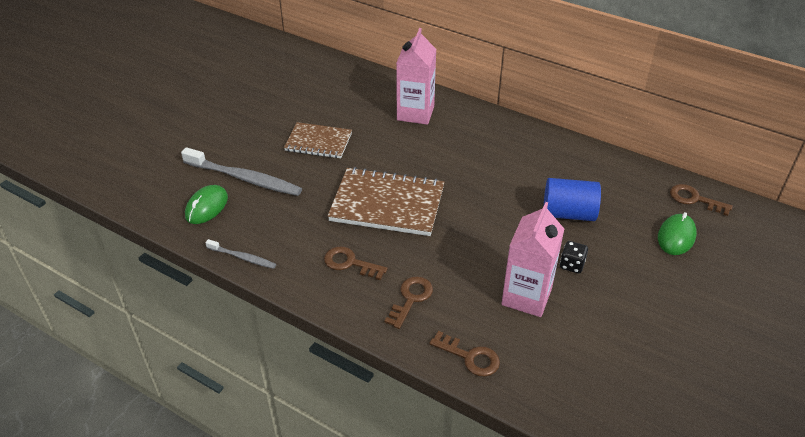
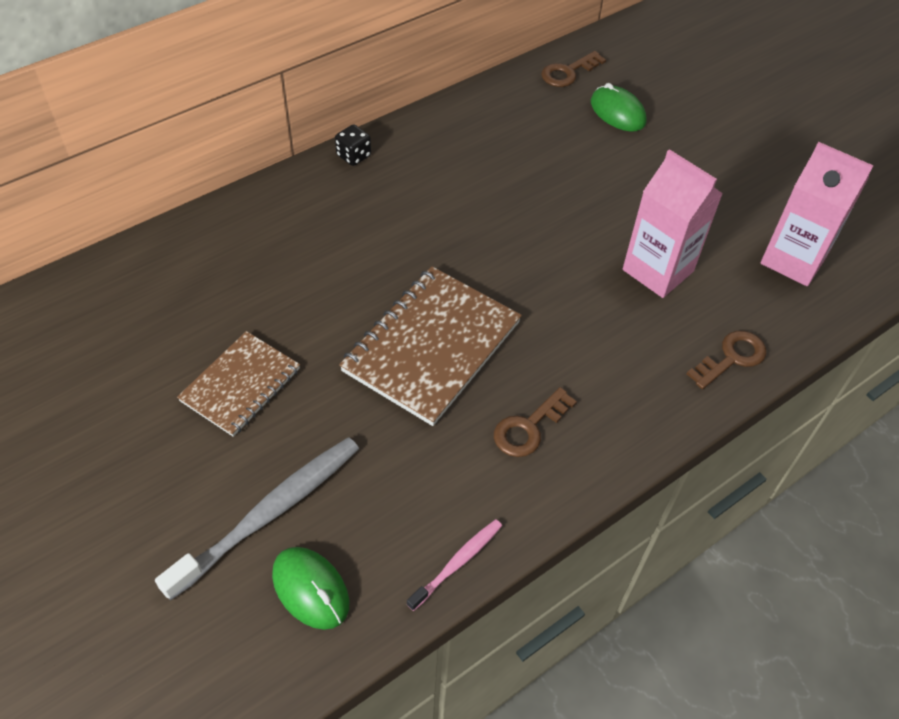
camera: 70 degrees left, 10 degrees up
(243, 257) = (458, 563): grey toothbrush -> pink toothbrush
(411, 299) = (620, 382): brown key -> none
(415, 113) = (250, 246): pink carton -> pink carton (793, 260)
(568, 213) = (540, 178): blue cylinder -> none
(572, 265) = (624, 211): black dice -> black dice (353, 156)

